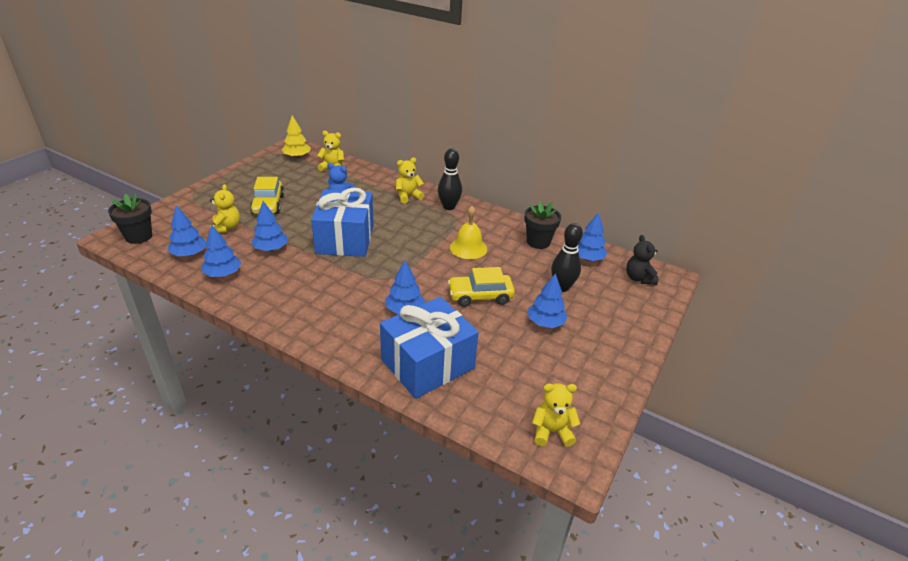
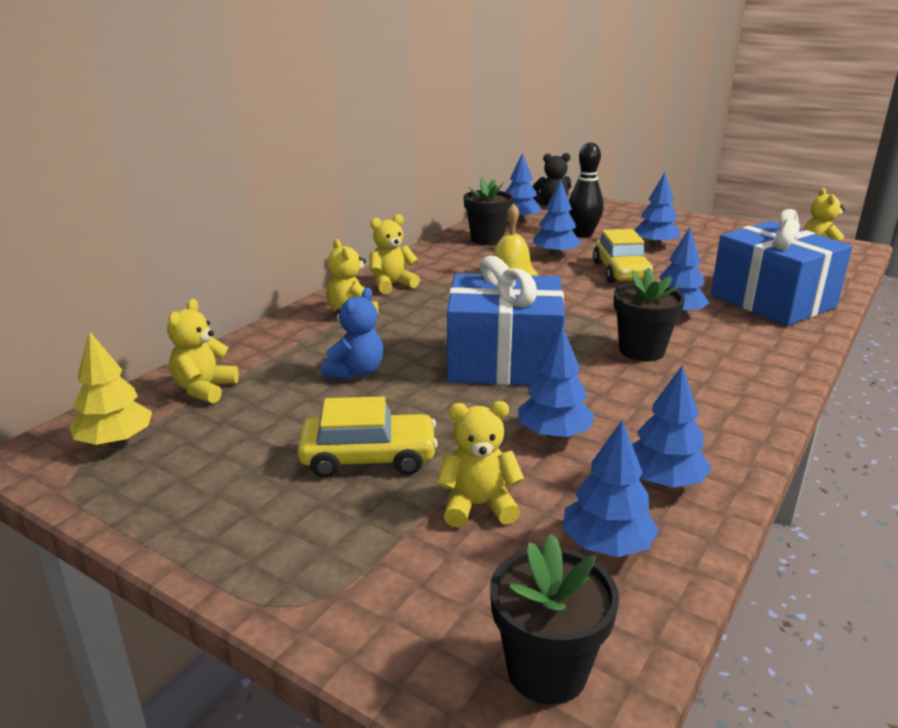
camera: 85 degrees left, 10 degrees down
(351, 286) = (641, 351): none -> black flower pot
(449, 207) = (392, 285): black bowling pin -> yellow teddy bear
(512, 269) = (555, 254): none -> blue tree

